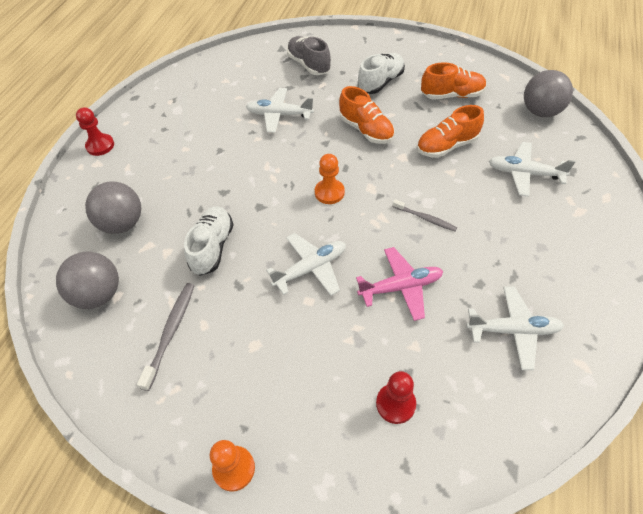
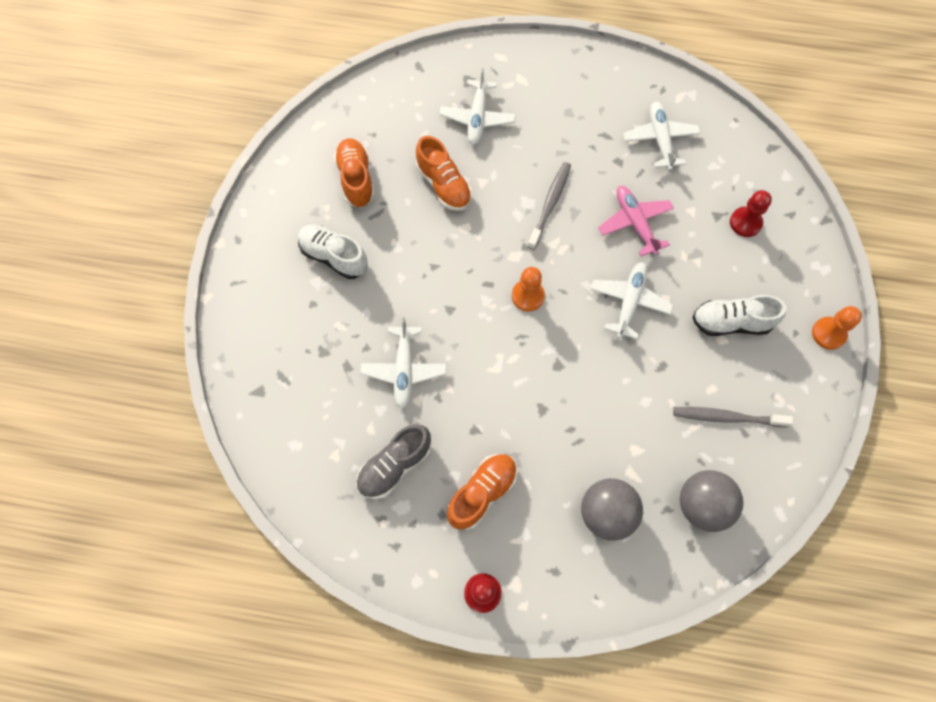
camera: 100 degrees left, 15 degrees up
(212, 247) = (621, 403): white shoe -> white shoe (731, 322)
(309, 65) = (297, 348): grey shoe -> grey shoe (394, 466)
(311, 268) = (629, 302): white plane -> white plane turned 60 degrees clockwise
(366, 130) = (424, 267): orange shoe -> orange shoe (482, 493)
(425, 218) = (550, 205): grey toothbrush -> grey toothbrush, size x1.52
(540, 111) = (380, 96): grey ball -> none

